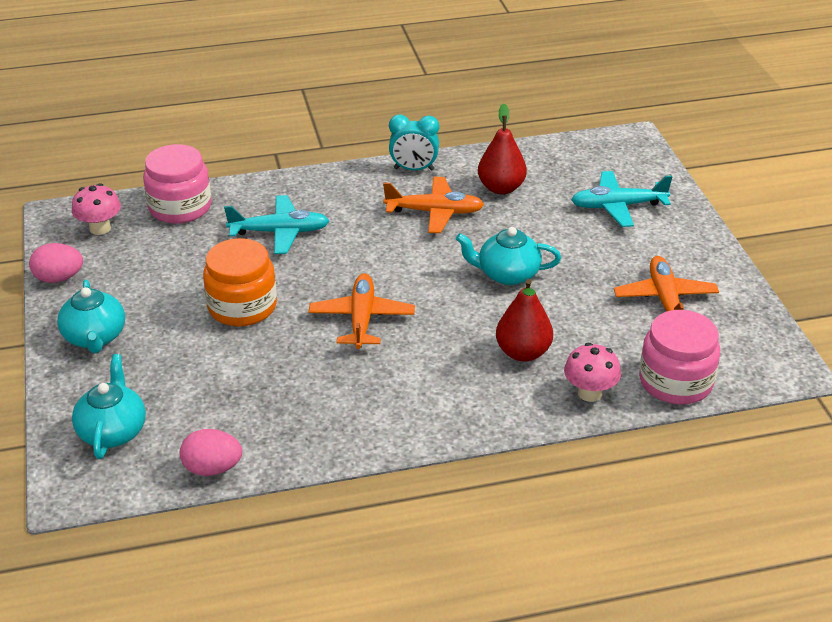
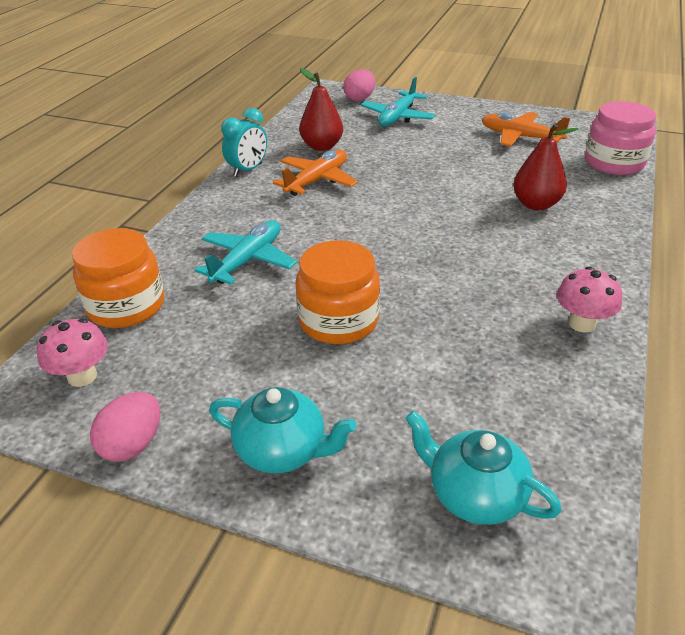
camera: 55 degrees left, 0 degrees up
(180, 207) = (126, 306): pink jar -> orange jar
(212, 468) = (590, 430): pink egg -> pink egg (359, 99)
(361, 318) = (424, 260): orange plane -> none
(507, 274) = (432, 179): turquoise teapot -> none
(589, 393) = (605, 195): pink mushroom -> pink mushroom (582, 323)

